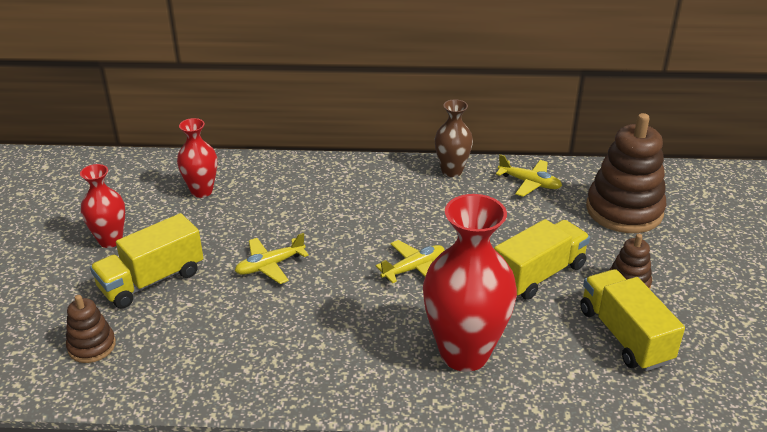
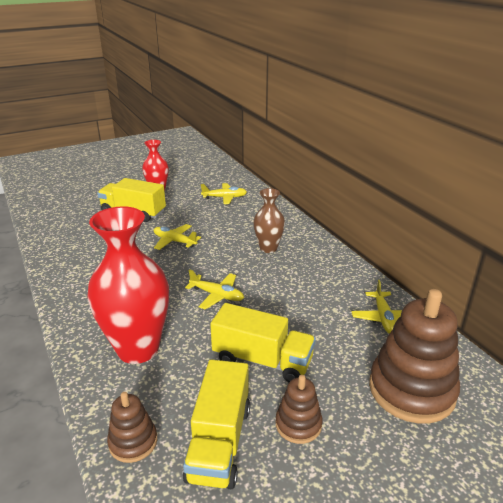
camera: 60 degrees right, 5 degrees down
(92, 346) = (70, 217): brown stacking toy -> brown stacking toy (133, 442)
(202, 191) = (224, 197): red vase -> yellow plane
(452, 171) = (351, 274): brown vase -> brown vase (268, 248)
(624, 335) = (219, 442): yellow truck -> yellow truck turned 150 degrees clockwise

